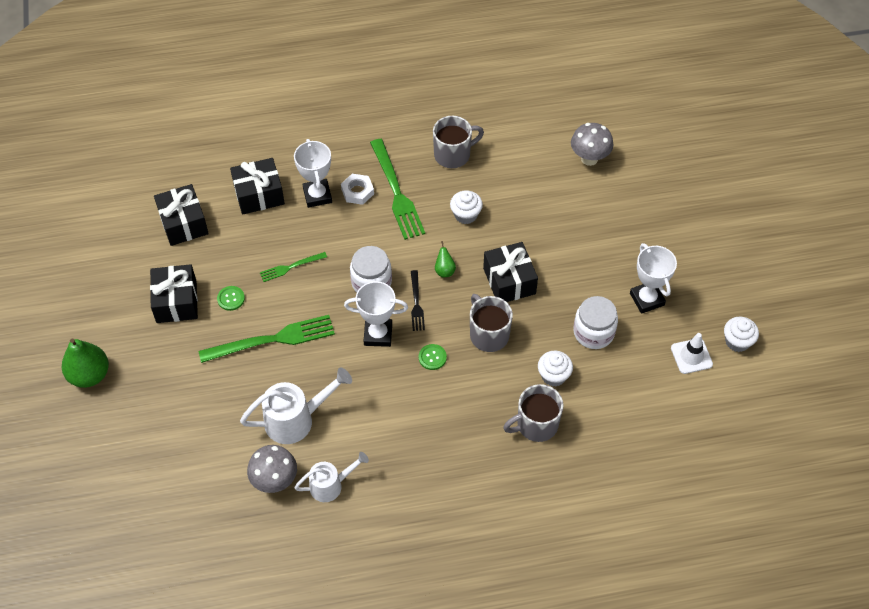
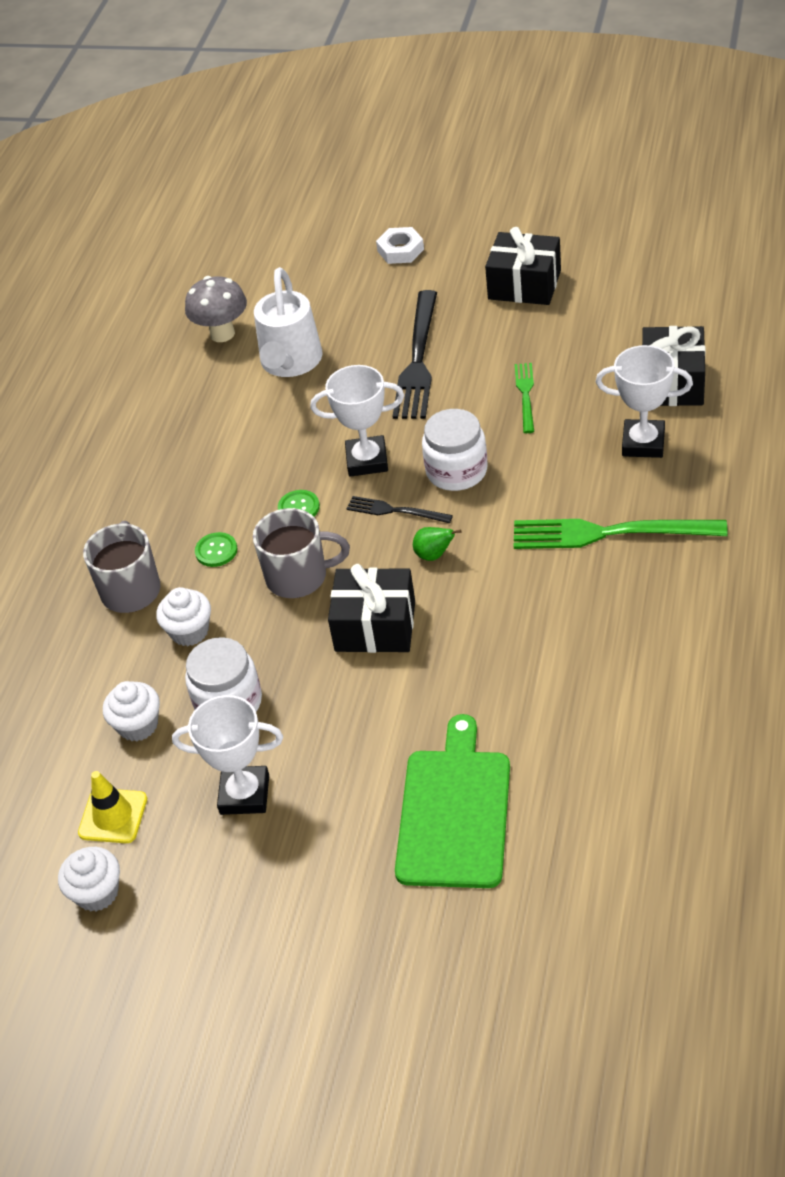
camera: 120 degrees right, 10 degrees down
(89, 375) = (456, 208): green pear -> none
(183, 223) = (652, 304): black gift -> none
(231, 299) = (503, 332): green button -> green button (216, 551)
(272, 340) = (417, 360): green fork -> black fork
(331, 485) = (185, 378): white watering can -> none
(357, 191) = (631, 489): white nut -> white nut (400, 250)
(378, 334) = (367, 460): white trophy -> white trophy turned 60 degrees clockwise
(453, 155) = (659, 622): grey mug -> none
(465, 215) = (526, 606): white cupcake -> white cupcake (138, 725)
(589, 158) = (571, 816): grey mushroom -> none
(610, 205) = (454, 811): none -> green cutting board
(691, 356) = (113, 816): white traffic cone -> yellow traffic cone

